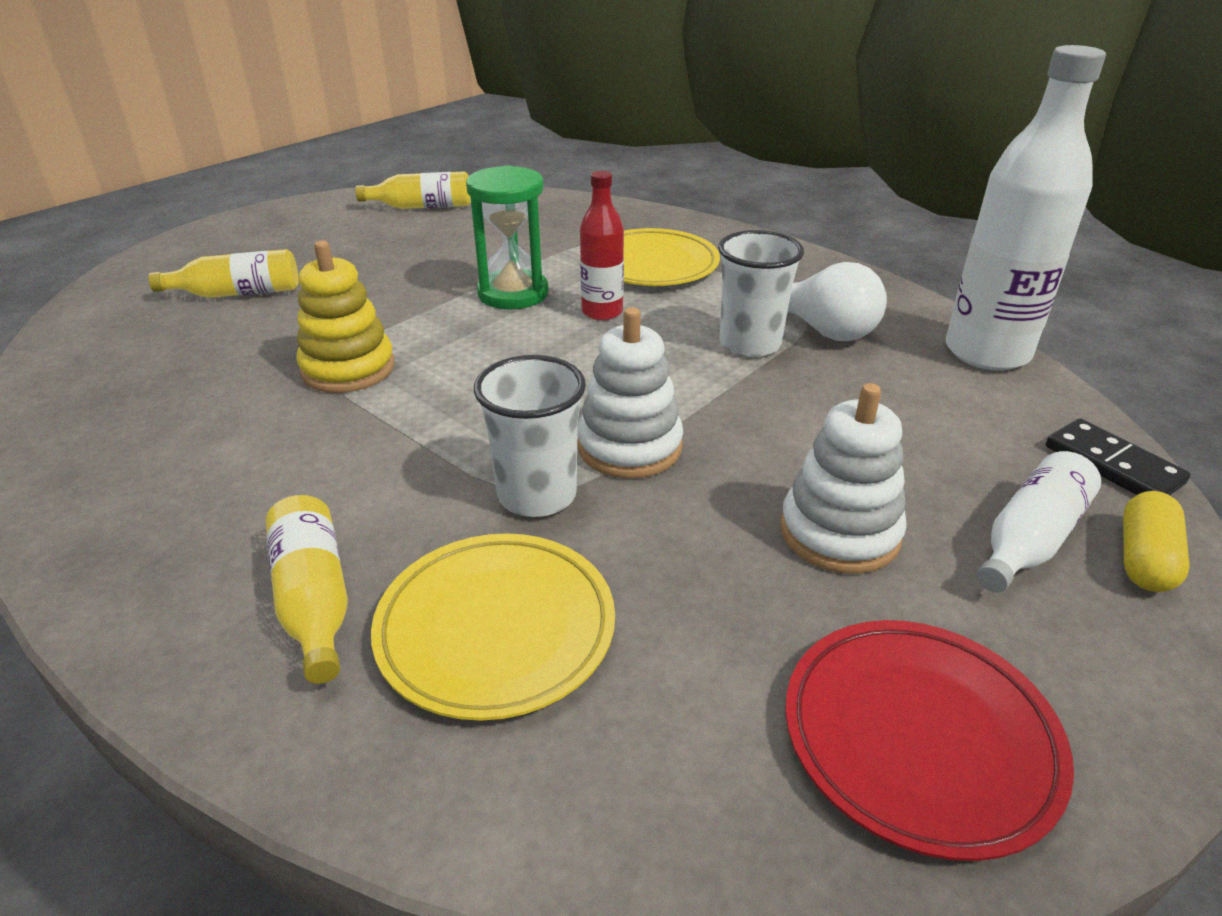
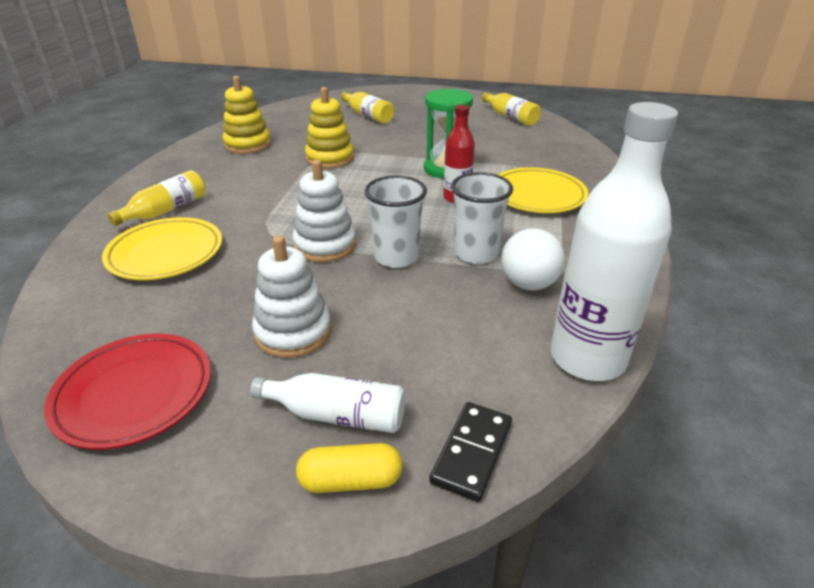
camera: 60 degrees right, 0 degrees up
(156, 436) = (248, 145): none -> yellow stacking toy
(537, 495) = (265, 233): white cup -> white cup (396, 257)

